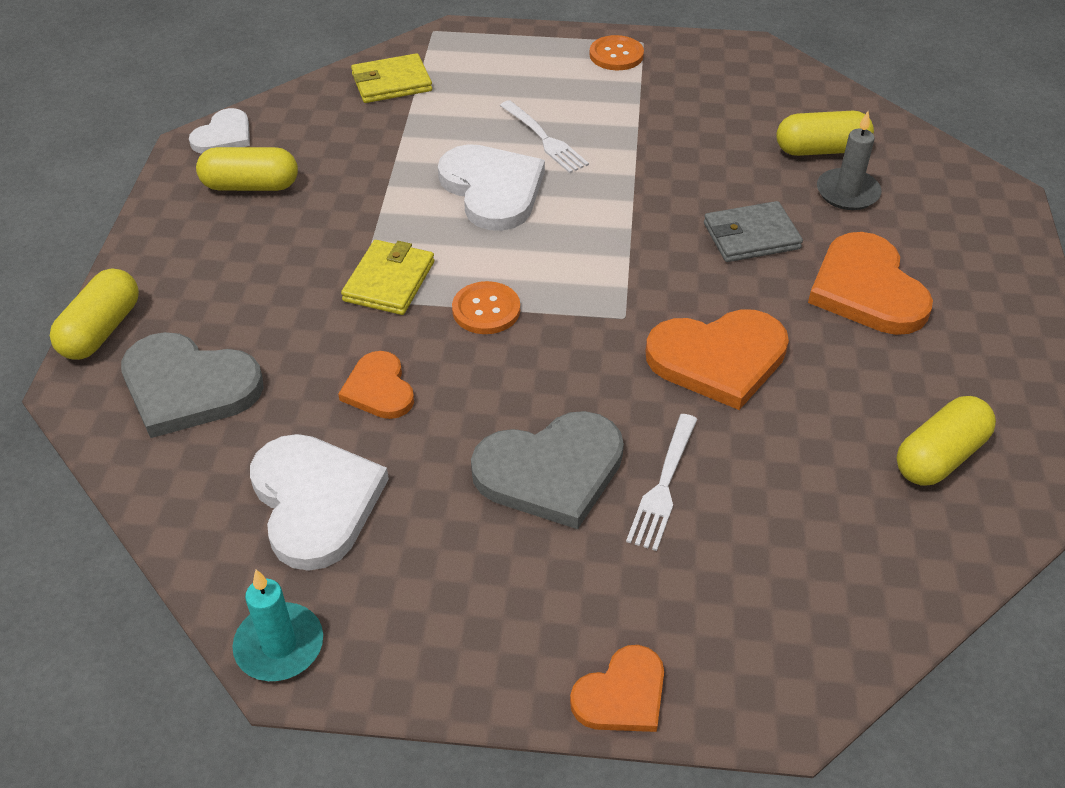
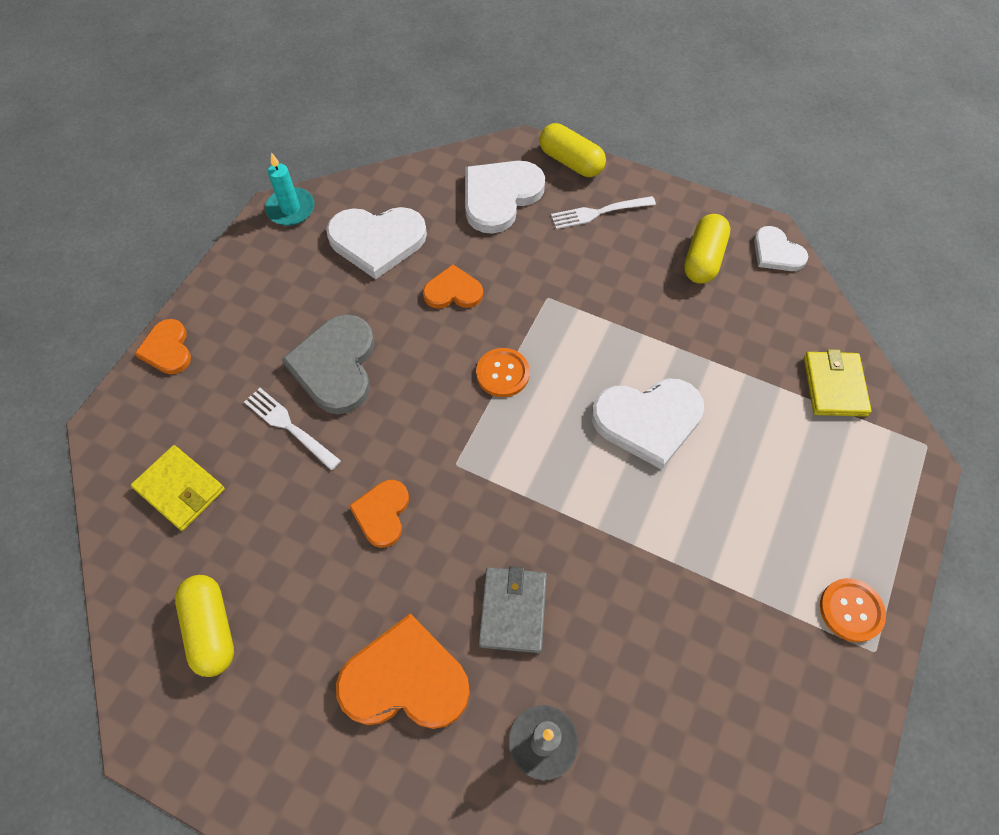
camera: 110 degrees right, 15 degrees up
(188, 387) = (500, 196): grey heart -> white heart
(389, 281) = (558, 321): yellow wallet -> yellow wallet (180, 489)
(545, 139) = (711, 486): white fork -> white fork (598, 213)
(718, 359) = (382, 513): orange heart -> orange heart, size x0.58
(821, 150) = (621, 754): yellow capsule -> none

